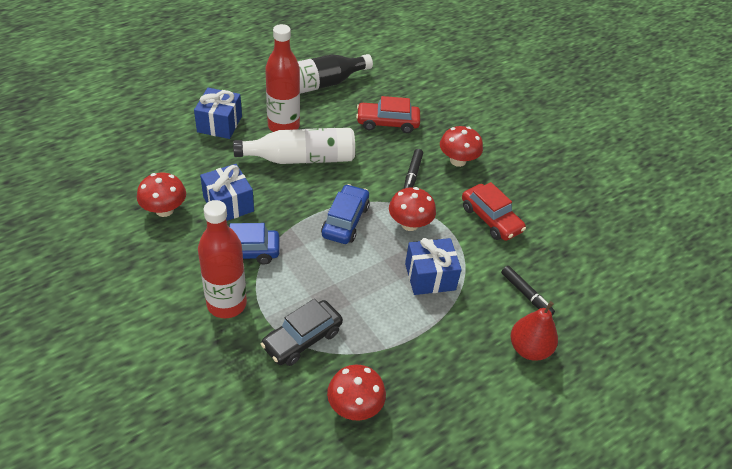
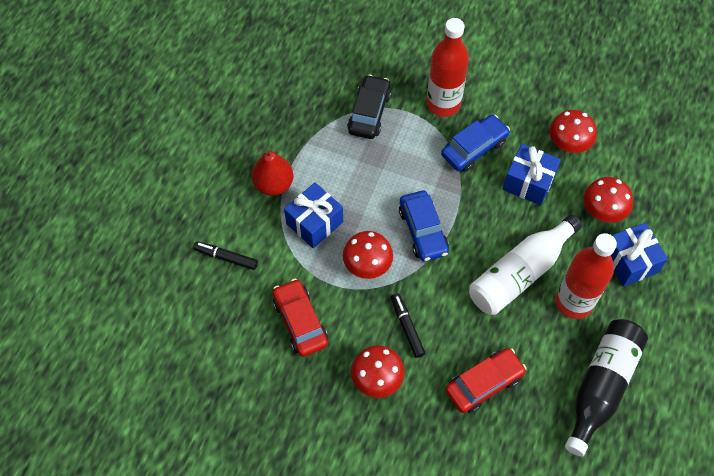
camera: 150 degrees right, 15 degrees up
(355, 406) = (298, 92): red mushroom -> red mushroom (602, 211)
(491, 219) = (300, 322): red car -> red car turned 45 degrees clockwise
(529, 349) = (200, 208): red pear -> red pear (274, 184)

